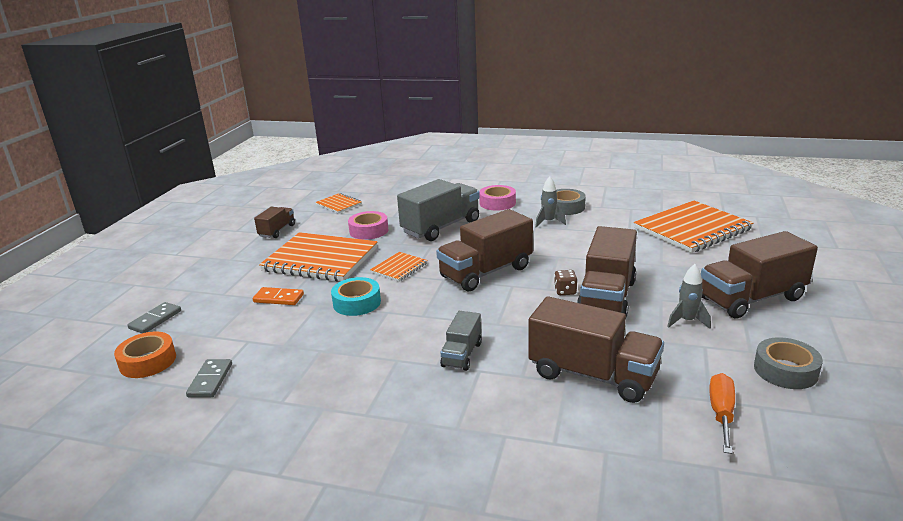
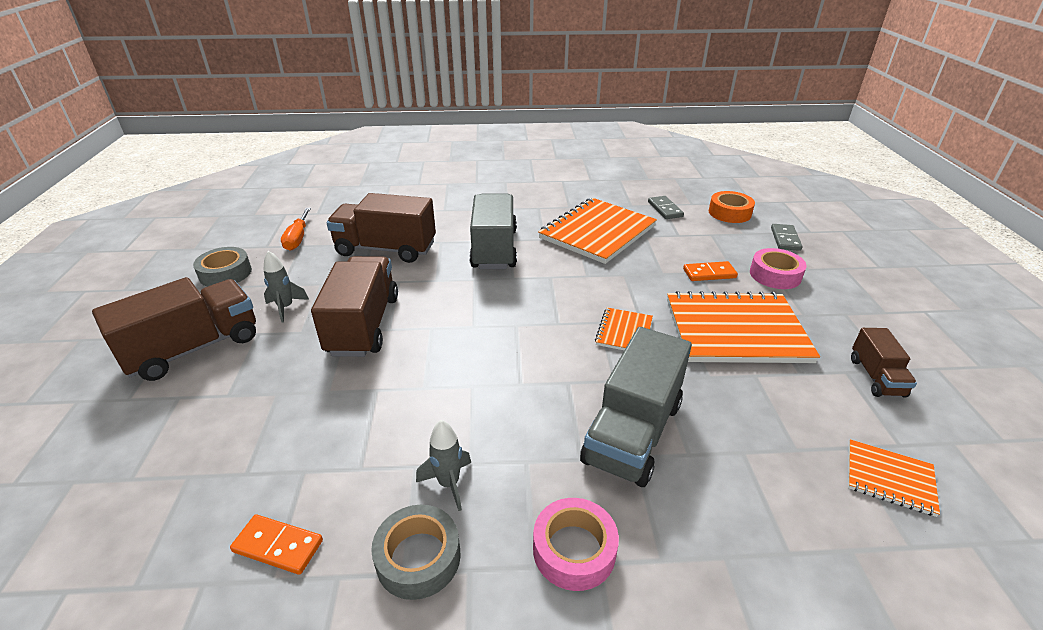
camera: 160 degrees right, 10 degrees up
(357, 303) = (626, 280): turquoise tape -> none
(369, 231) = (740, 401): pink tape -> pink tape (775, 275)
(462, 354) = (494, 249): grey truck -> grey truck, size x1.88
(486, 272) = (512, 341): brown truck -> none
(565, 291) = (411, 327): brown dice -> none
(631, 215) = (278, 546): none -> orange domino
(692, 229) = (177, 507): orange notebook -> orange notebook (597, 232)

